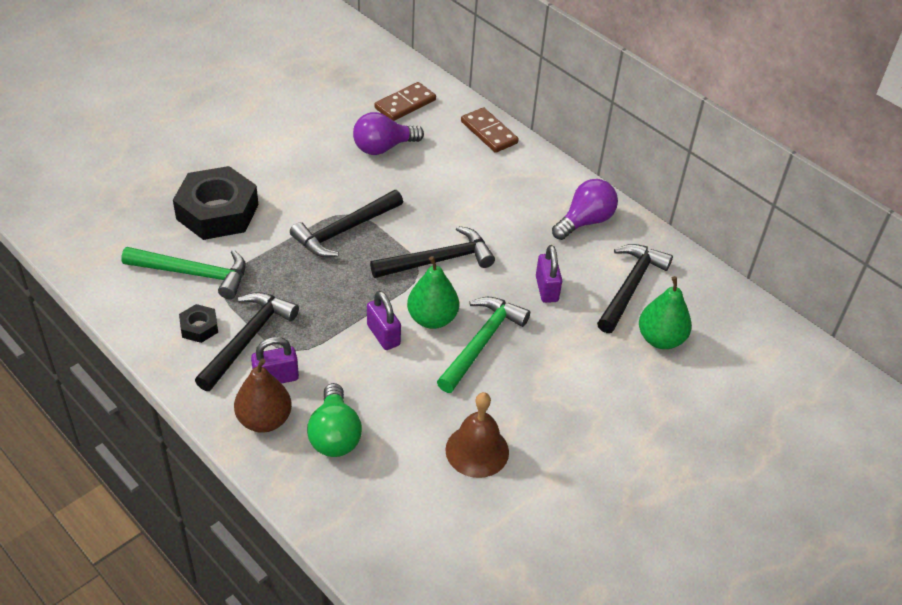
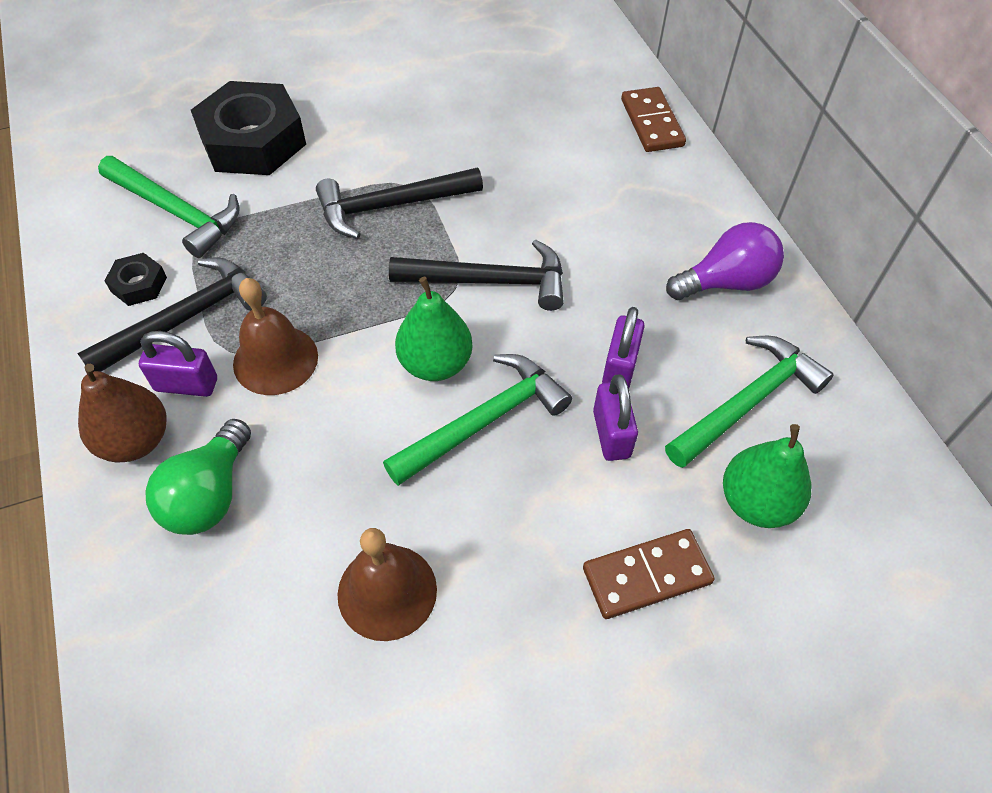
camera: 25 degrees right, 10 degrees up
(326, 346) = (275, 359): none -> brown bell
(383, 148) = (501, 110): purple light bulb -> none
(383, 335) = (357, 367): purple padlock -> purple padlock (611, 434)
(405, 104) = (560, 61): brown domino -> brown domino (647, 576)
(630, 287) = (747, 402): black hammer -> green hammer

